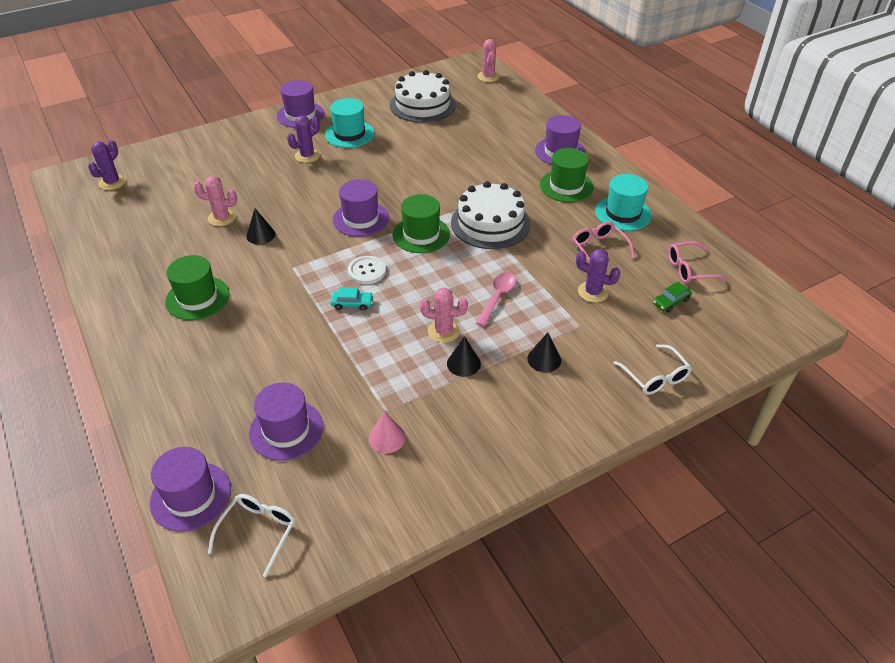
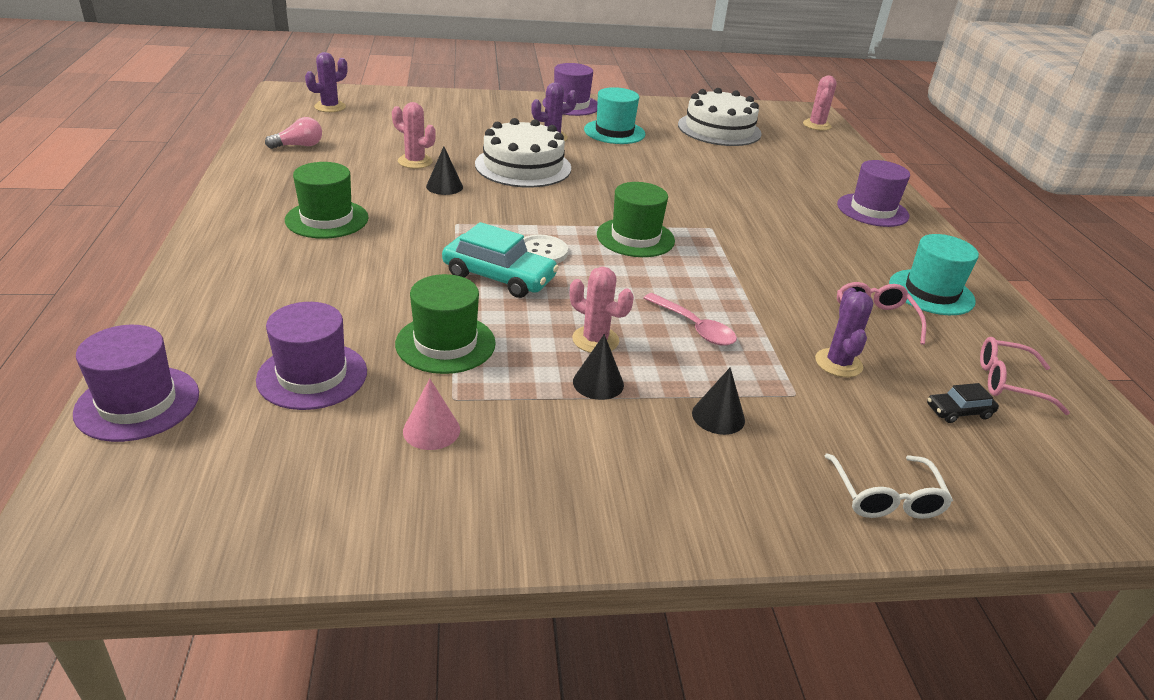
camera: 20 degrees right, 10 degrees down
(120, 233) = (299, 146): none -> pink light bulb
(258, 532) = (177, 475): white glasses -> none
(352, 304) = (499, 277): turquoise car -> turquoise car, size x1.96
(361, 219) = (571, 204): purple hat -> none
(490, 223) = (734, 251): white cake -> white cake (523, 166)
(497, 297) = (694, 327): pink spoon -> pink spoon turned 90 degrees clockwise
(566, 186) = (862, 244): green hat -> green hat (445, 343)
(593, 292) = (838, 363): purple cactus -> purple cactus turned 45 degrees clockwise
(671, 302) = (958, 411): green car -> black car

